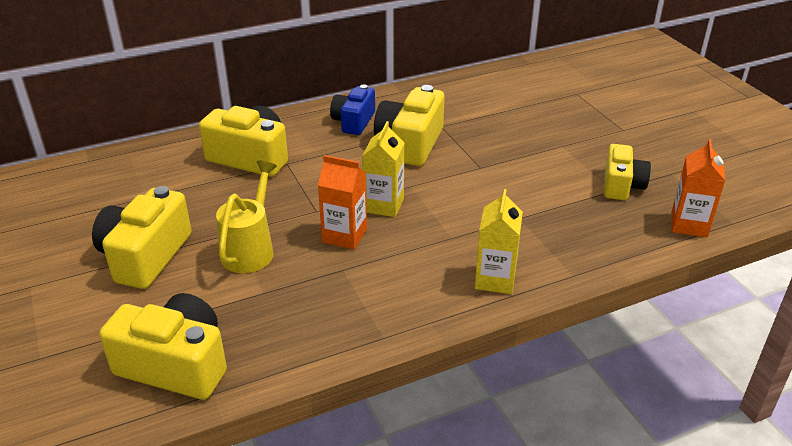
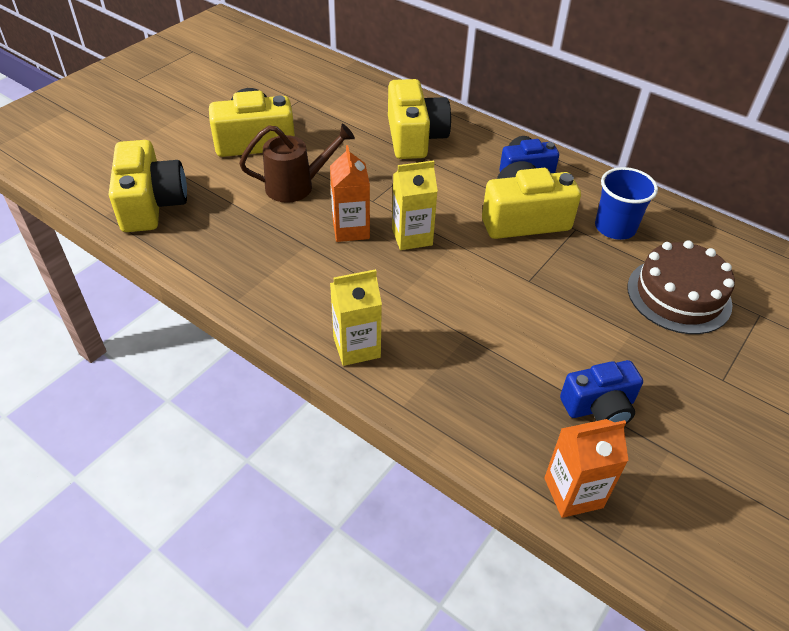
camera: 60 degrees right, 10 degrees up
(250, 249) = (297, 186): yellow watering can -> brown watering can
(454, 109) = (615, 227): none -> blue cup
(540, 113) = (678, 295): none -> brown cake
(621, 185) = (599, 407): yellow camera -> blue camera

